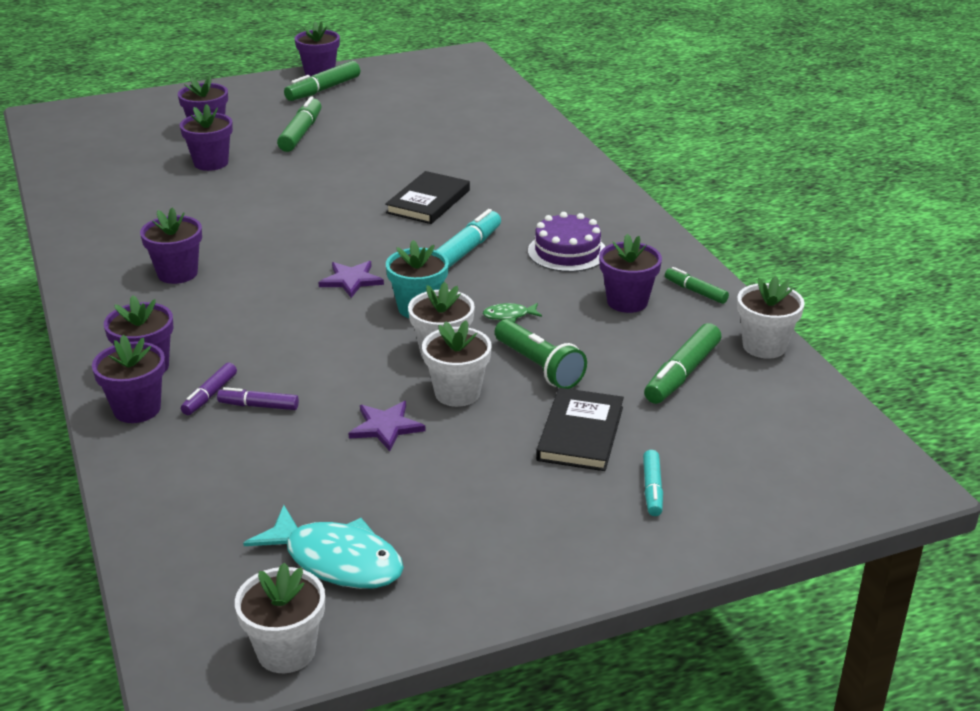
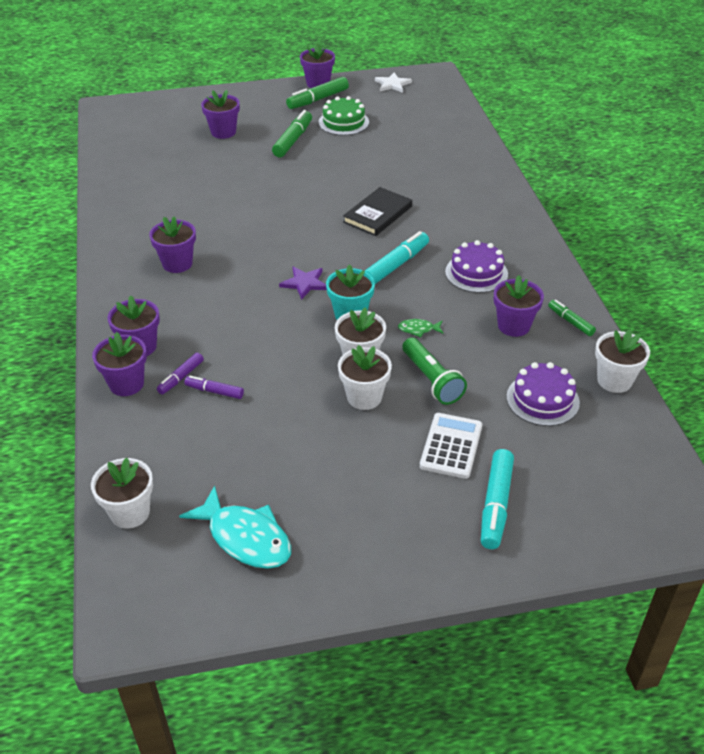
camera: 10 degrees right, 10 degrees up
(211, 163) = (220, 163): purple flower pot -> none
(286, 651) = (194, 612): white flower pot -> white flower pot (130, 512)
(362, 110) = (343, 122): none -> green cake
(386, 427) = (304, 422): purple star -> none
(414, 68) = (392, 84): none -> white star
(580, 433) = (451, 446): black book -> white calculator
(652, 489) = (496, 505): turquoise marker -> turquoise marker, size x1.69
(682, 374) = (542, 399): green marker -> purple cake

